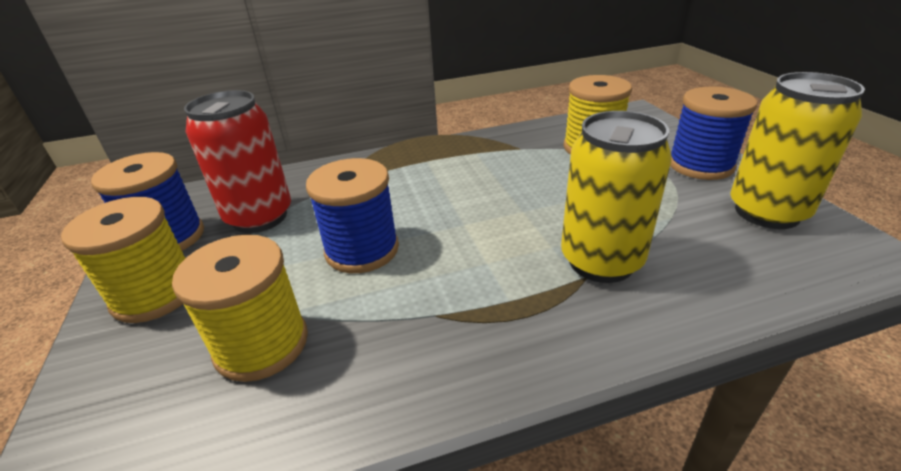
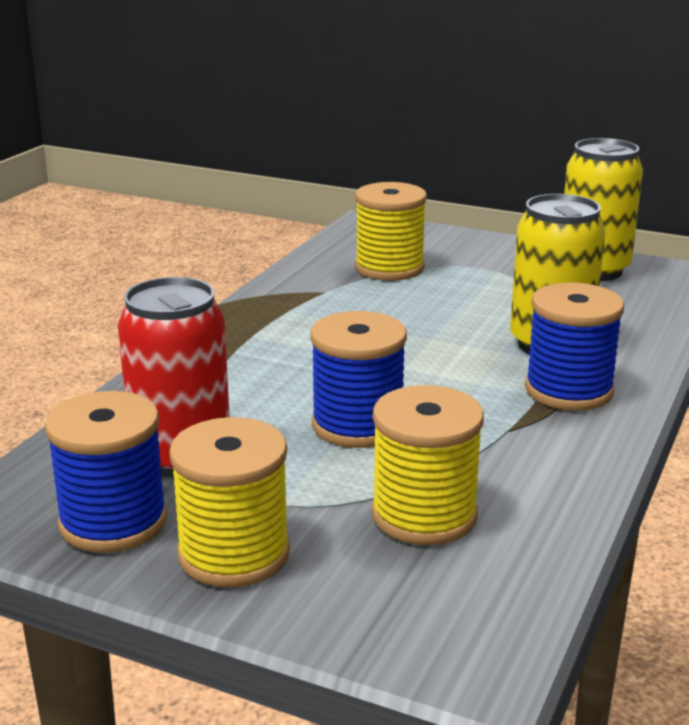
camera: 50 degrees left, 10 degrees down
(700, 165) = (499, 253): blue spool -> blue spool (568, 390)

